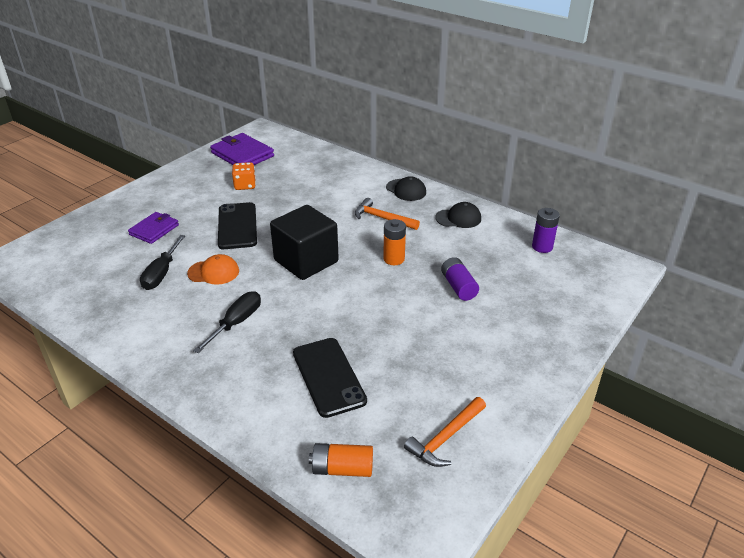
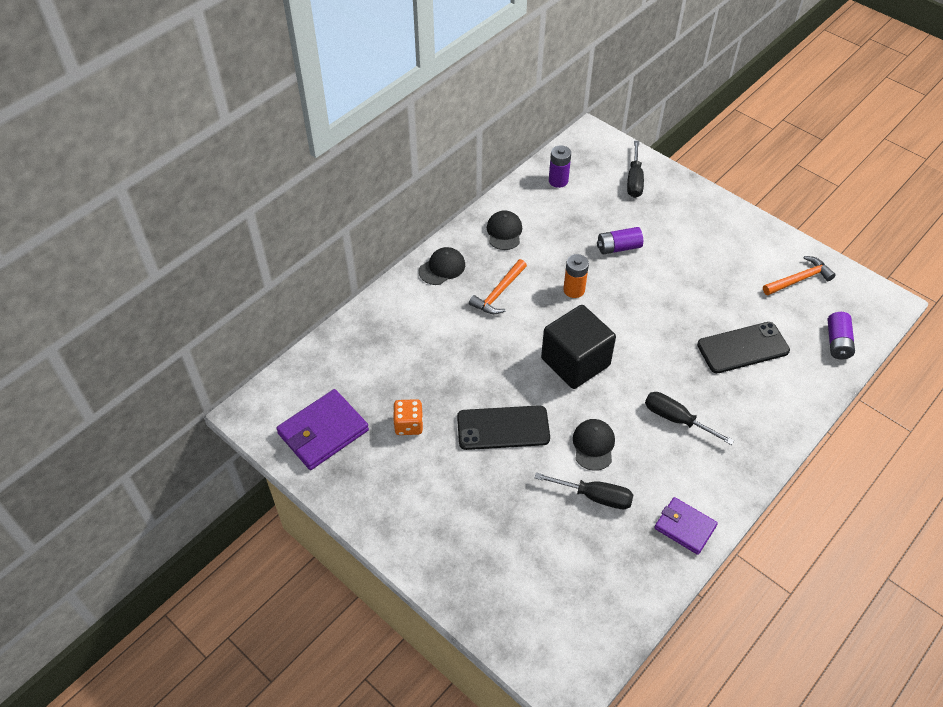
camera: 85 degrees left, 15 degrees up
(154, 230) = (504, 517): purple wallet -> purple wallet (685, 527)
(213, 272) = (593, 445): orange cap -> black cap
(342, 469) = (837, 342): orange battery -> purple battery
(446, 438) = (799, 279): orange hammer -> orange hammer turned 75 degrees counterclockwise
(568, 298) = (634, 180): none -> black screwdriver

